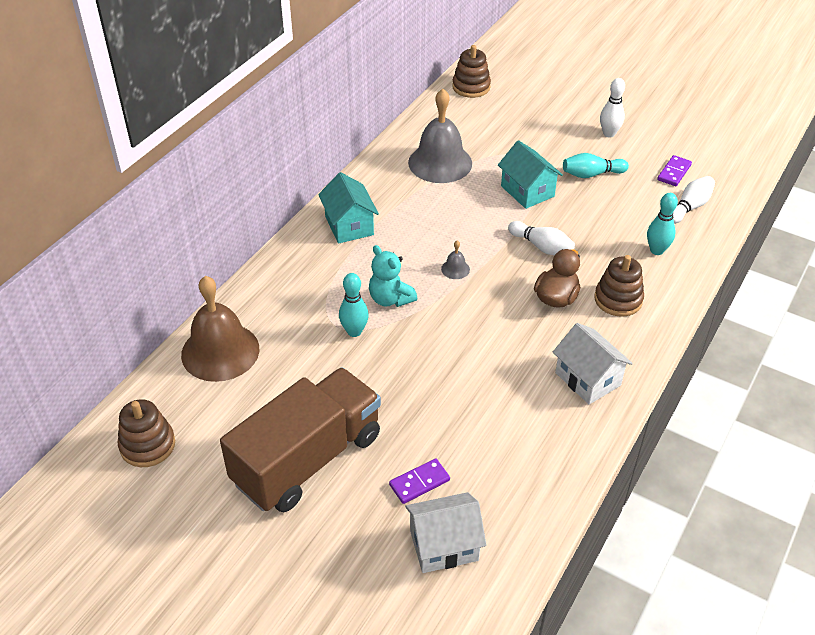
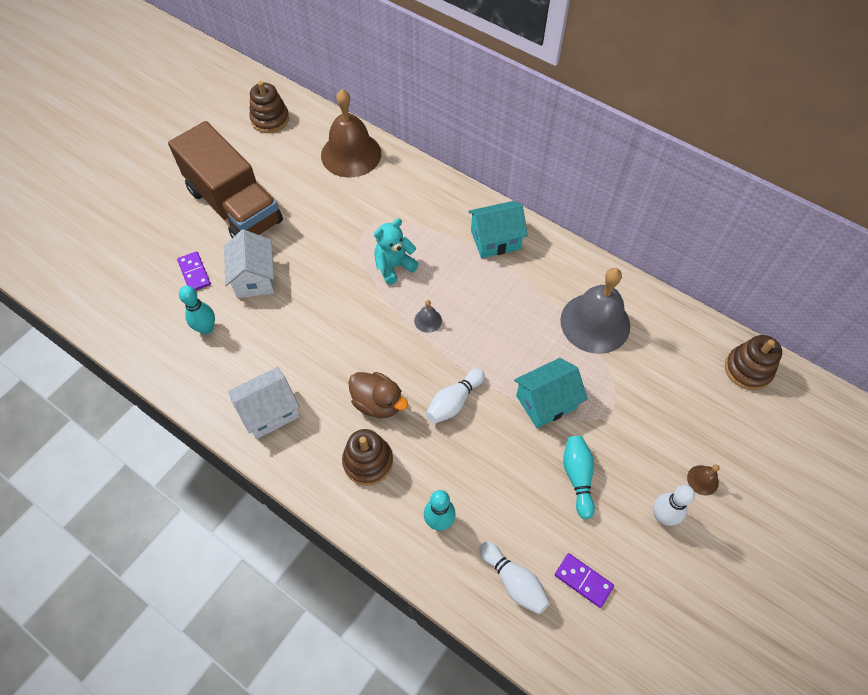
camera: 95 degrees right, 15 degrees up
(354, 331) = (358, 238): turquoise bowling pin -> turquoise bowling pin (206, 328)
(444, 545) = (136, 283): white house -> white house (255, 278)
(573, 114) = (702, 480): none -> brown bell

